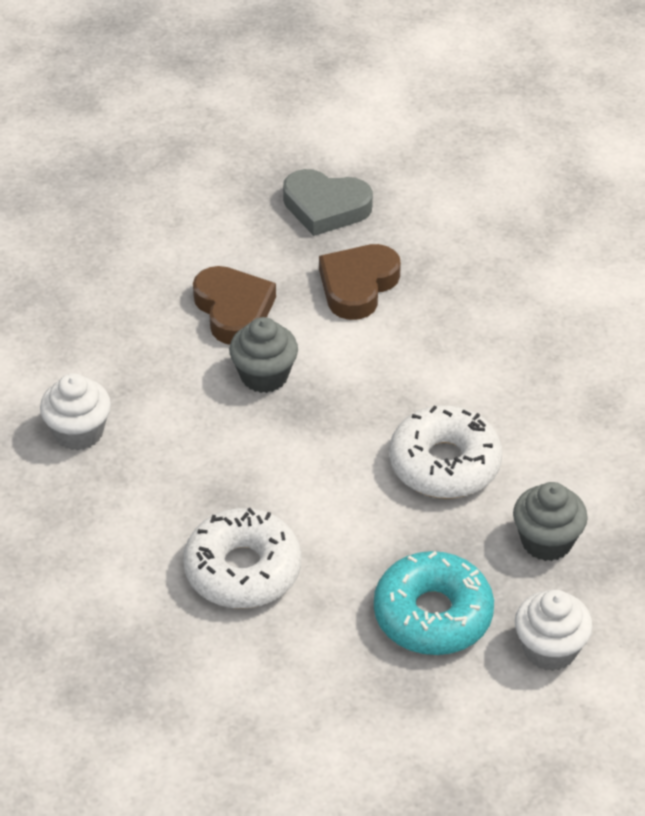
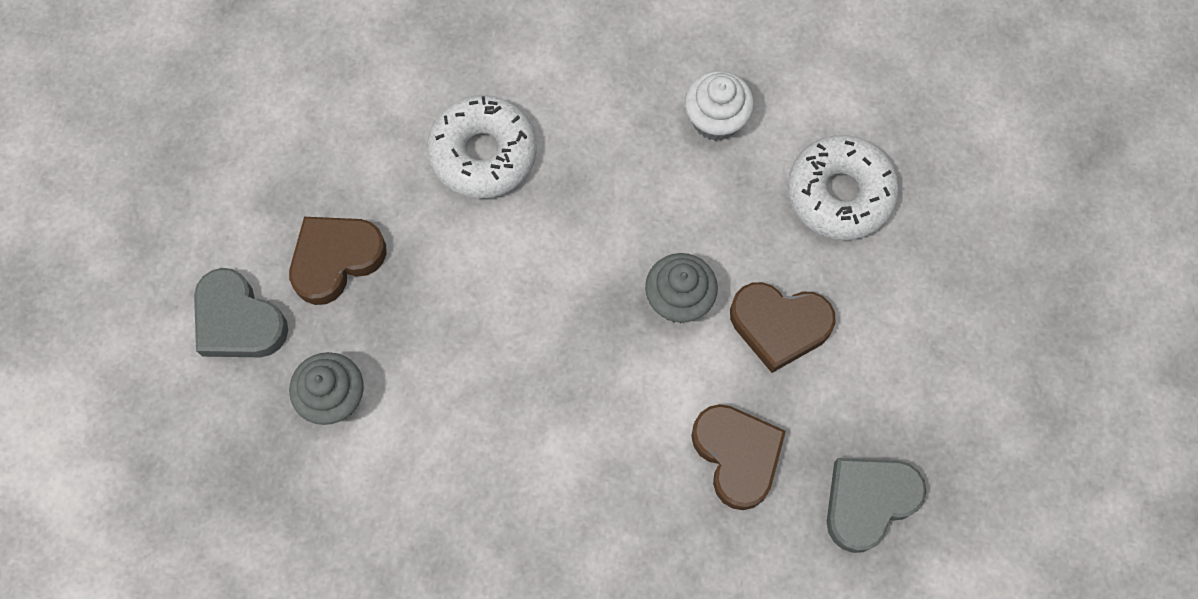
camera: 125 degrees right, 25 degrees up
(433, 615) = (336, 259): turquoise donut -> brown heart
(444, 464) = (473, 377): white donut -> white donut (839, 194)
(549, 649) = (238, 321): white cupcake -> grey heart

